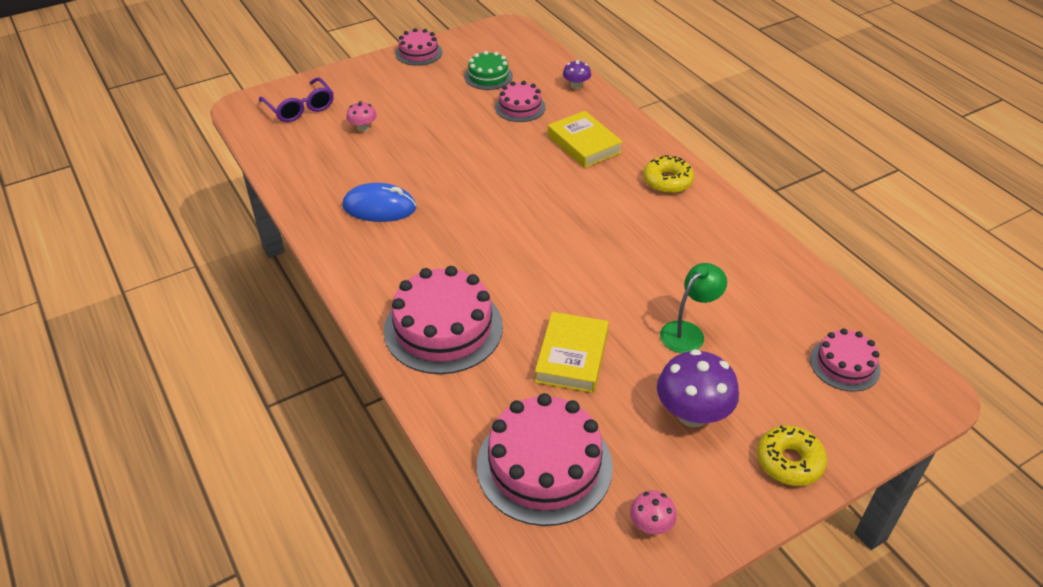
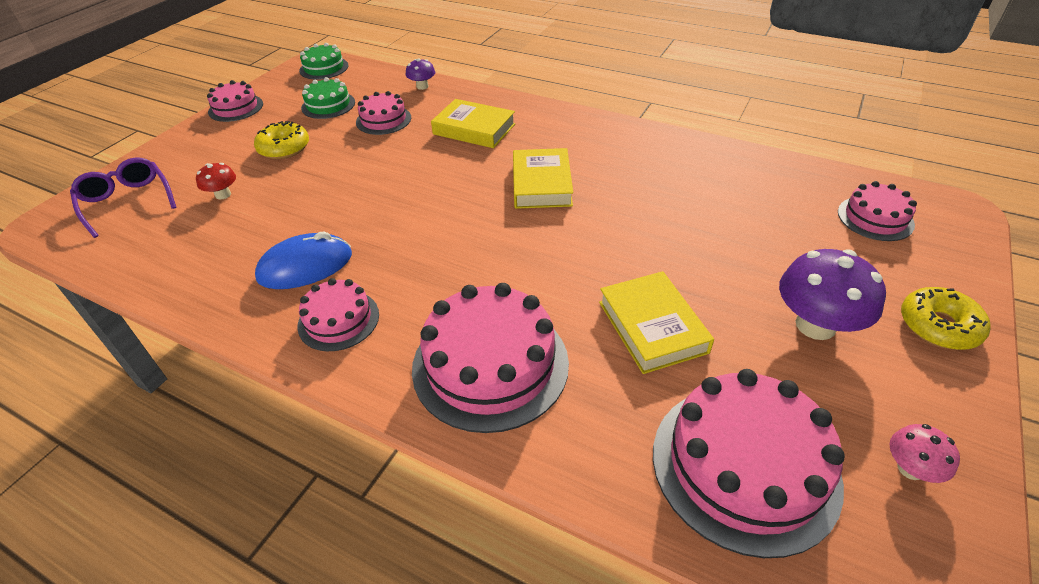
camera: 30 degrees left, 0 degrees up
(300, 108) = (127, 202): purple glasses -> purple glasses turned 150 degrees counterclockwise
(363, 128) = (223, 194): pink mushroom -> red mushroom
(374, 254) = (338, 320): none -> pink cake
(511, 37) = (324, 68): none -> green cake
(594, 215) = (541, 184): none -> yellow book
(667, 181) = (578, 132): yellow donut -> yellow donut (284, 148)
(688, 332) = (729, 250): green lamp -> none

